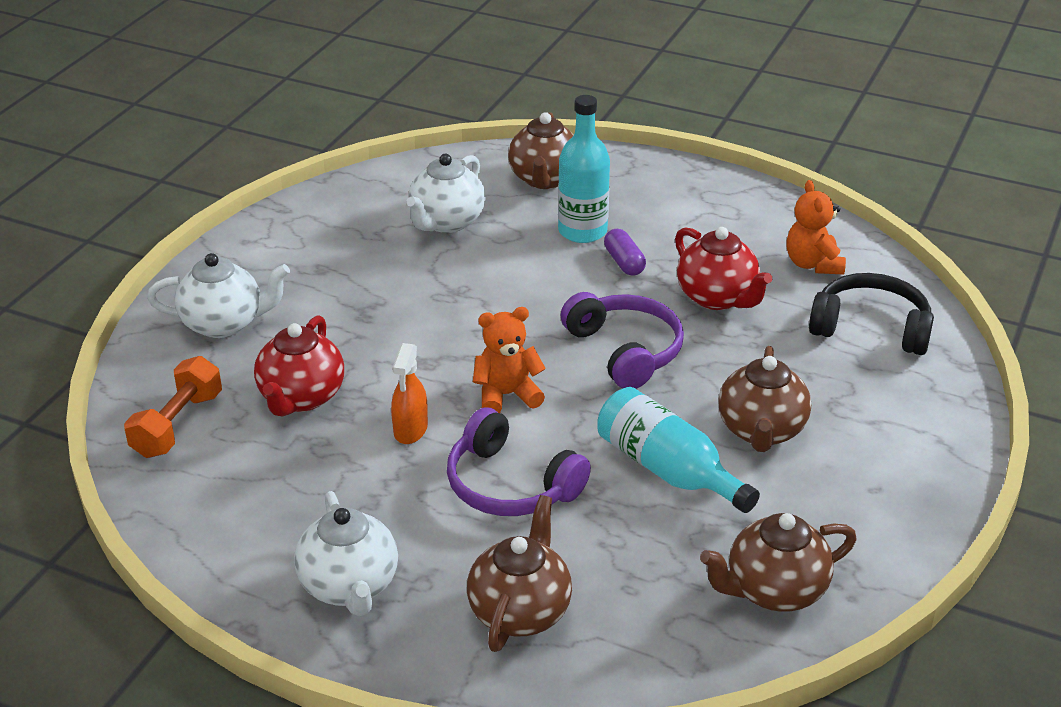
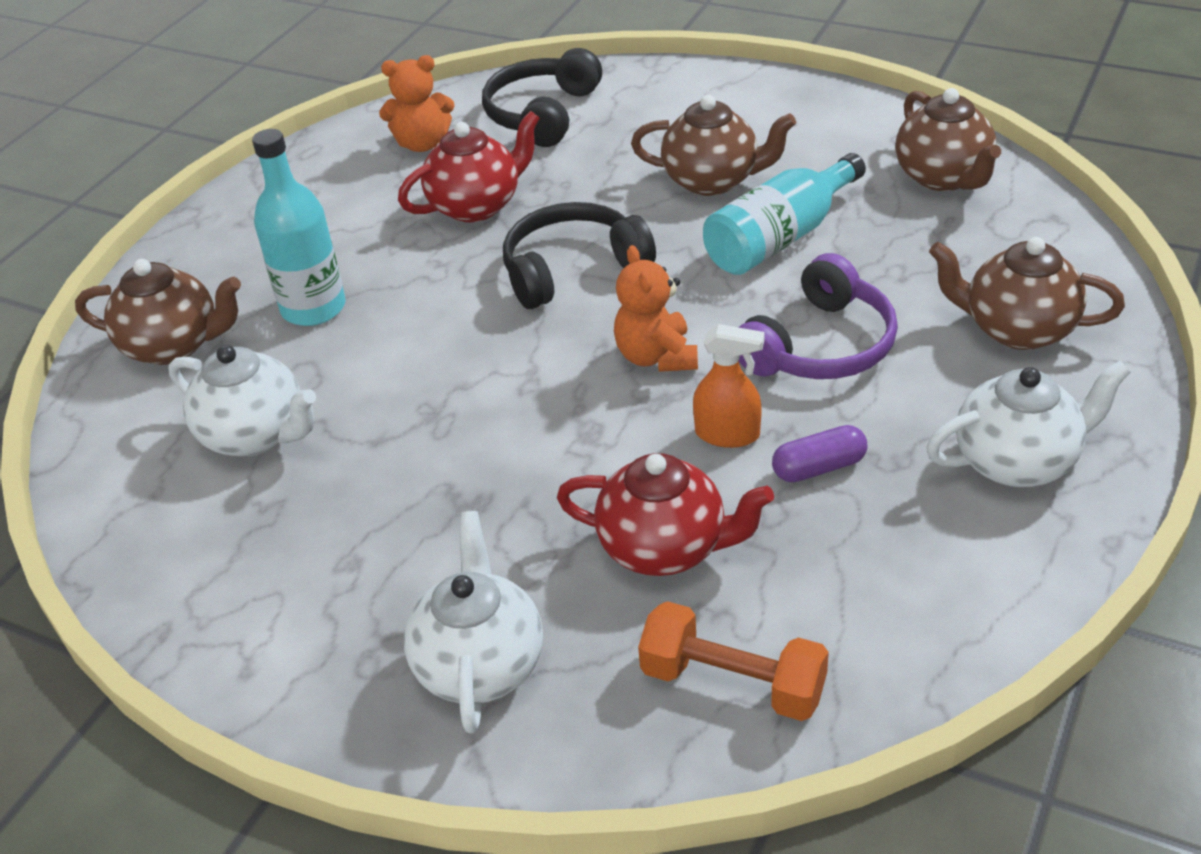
camera: 85 degrees left, 5 degrees up
(624, 262) = (392, 273): purple capsule -> purple capsule (819, 467)
(625, 351) = (572, 269): purple headphones -> black headphones

